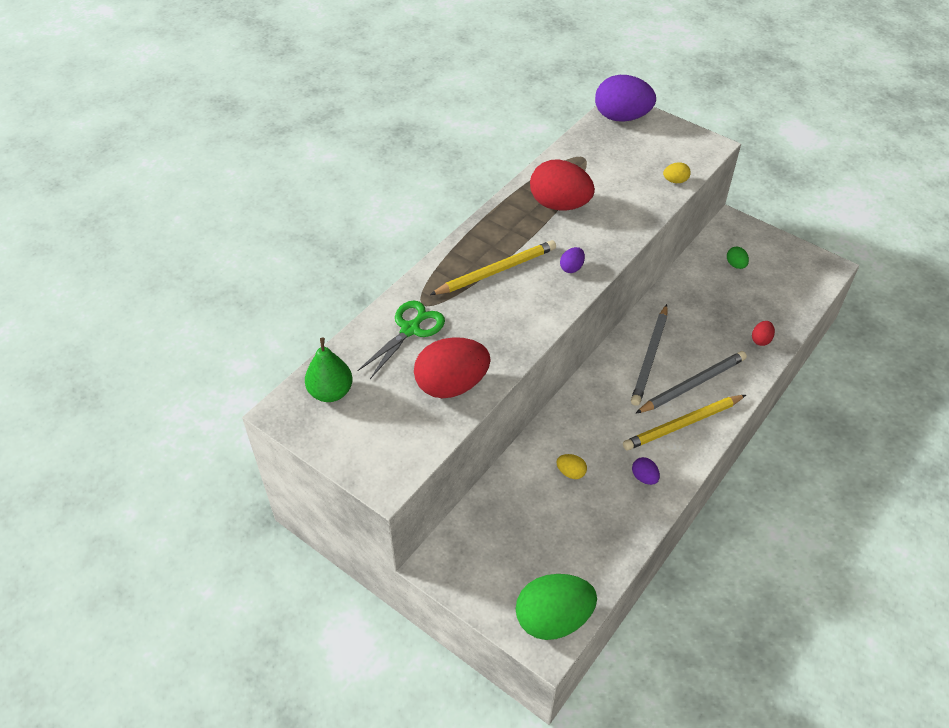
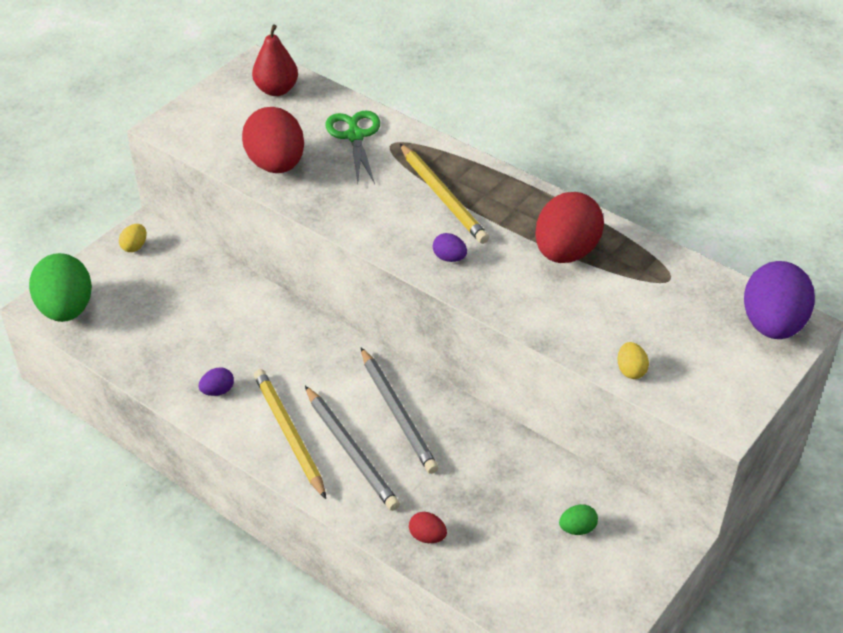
camera: 90 degrees right, 5 degrees down
(331, 392) = (276, 90): green pear -> red pear
(410, 329) = (355, 136): green scissors -> green scissors turned 135 degrees counterclockwise
(571, 472) = (233, 330): yellow egg -> yellow egg (134, 247)
(650, 357) = (398, 413): grey pencil -> grey pencil turned 135 degrees counterclockwise

